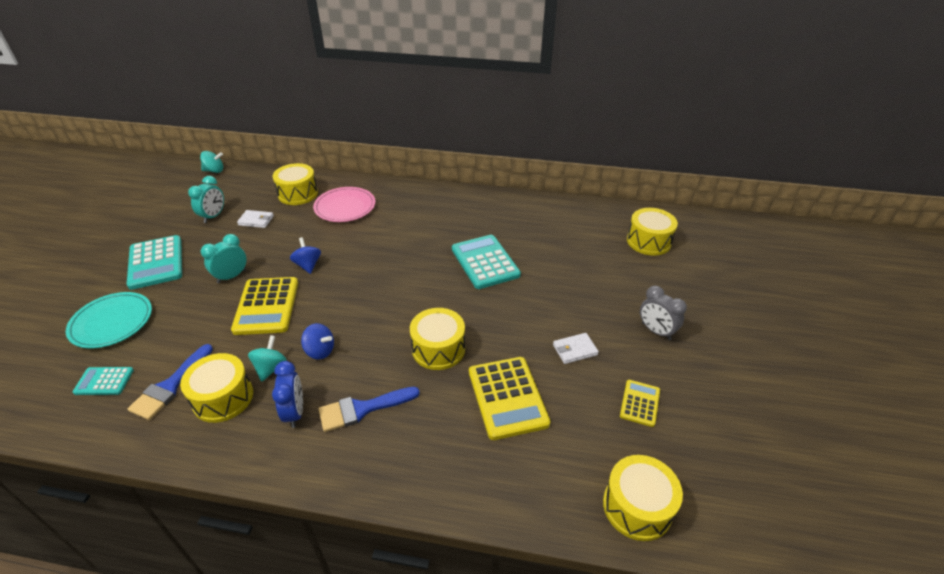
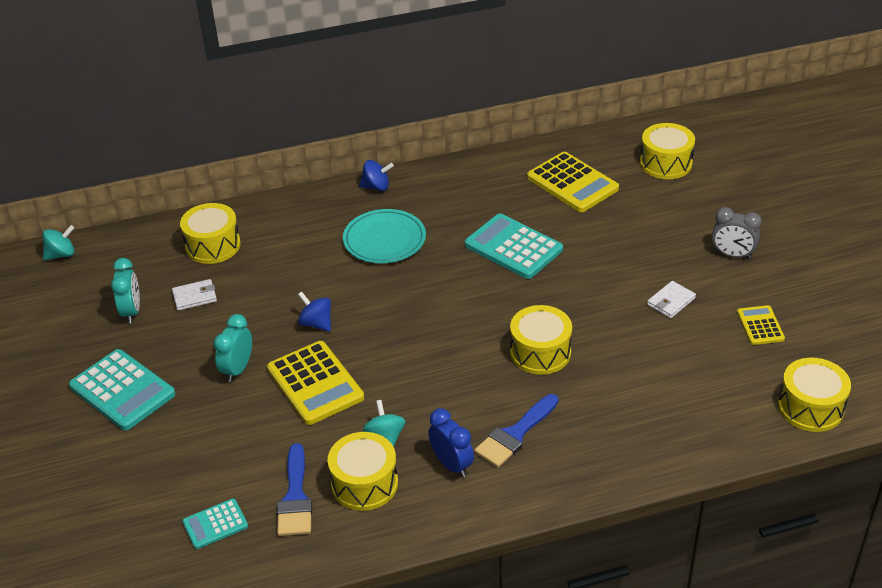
camera: 25 degrees left, 0 degrees up
(112, 322) = (149, 470): turquoise plate -> turquoise plate (384, 240)
(320, 351) = (421, 402): blue spinning top -> blue spinning top (376, 187)
(345, 207) = (291, 241): pink plate -> none
(507, 397) = (641, 369): yellow calculator -> yellow calculator (572, 183)

